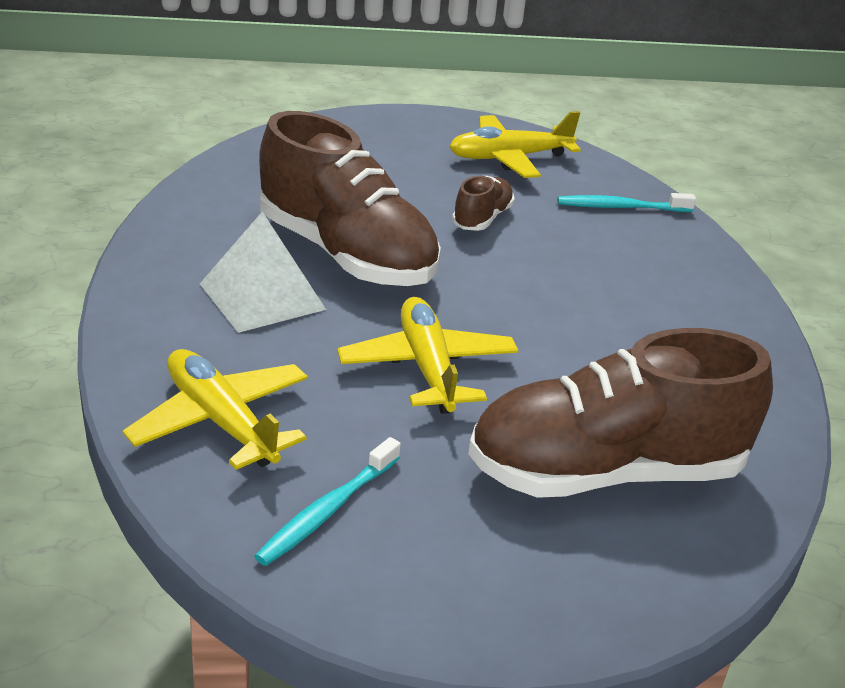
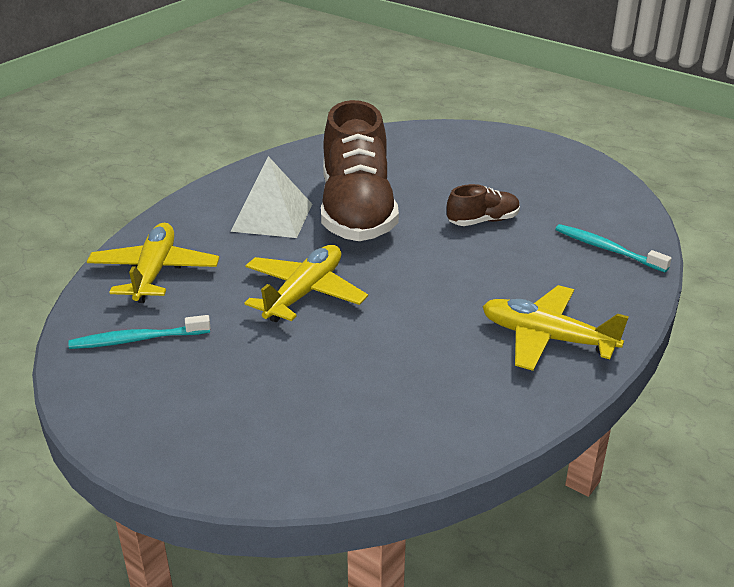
camera: 45 degrees right, 0 degrees up
(509, 158) = (569, 189): yellow plane -> yellow plane (547, 338)
(605, 472) = (317, 399): brown shoe -> none

